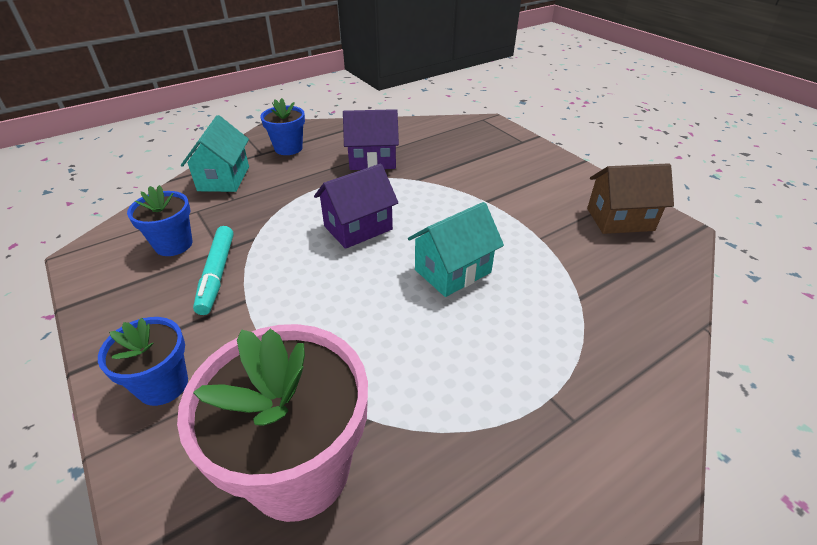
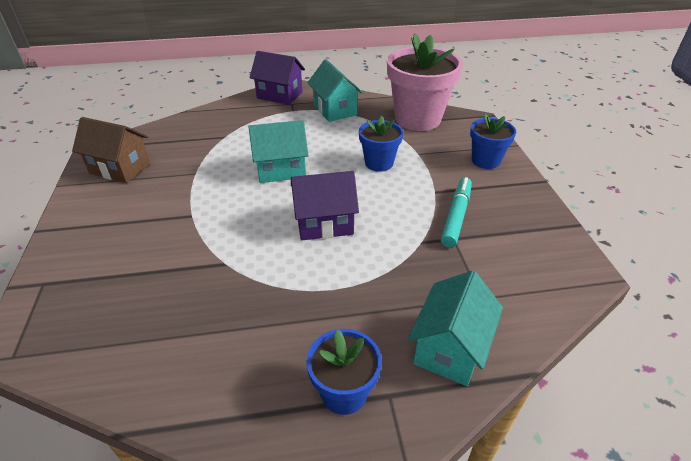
camera: 155 degrees left, 0 degrees up
(173, 244) = (499, 258): blue flower pot -> blue flower pot (379, 163)
(372, 160) = (245, 315): purple house -> purple house (279, 95)
(478, 432) = (335, 110): none -> turquoise house

